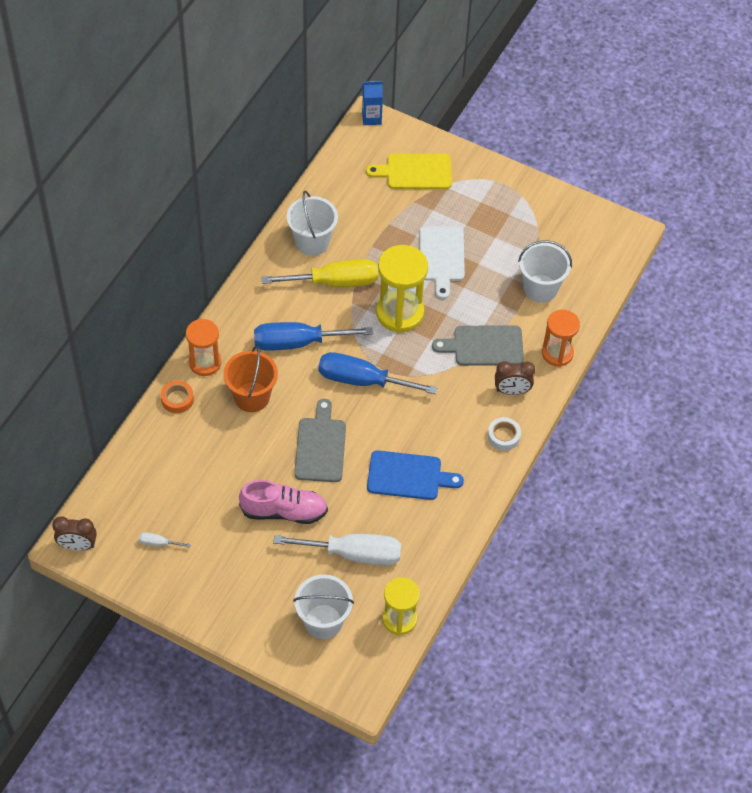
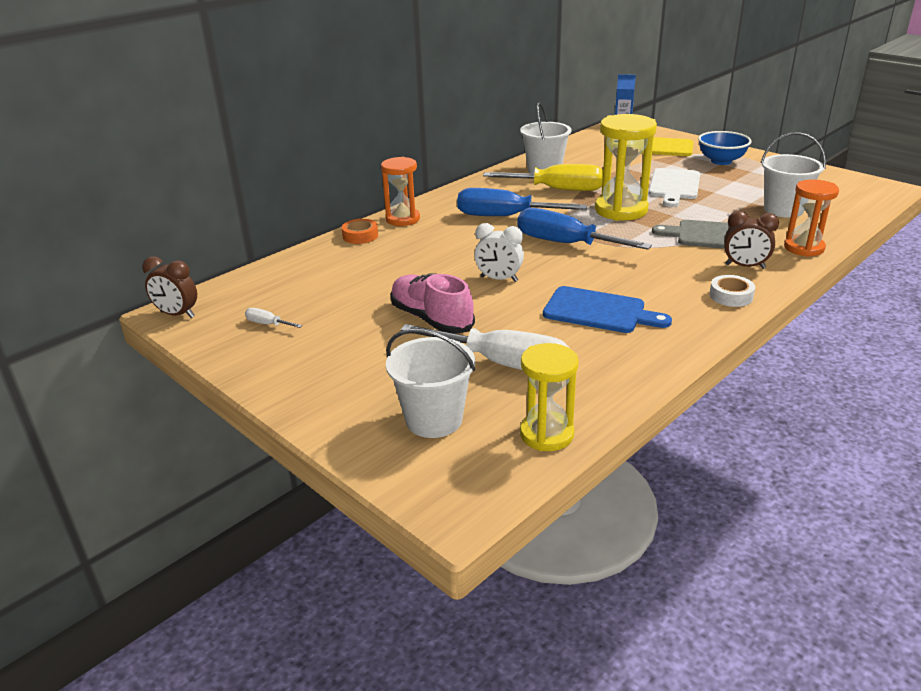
camera: 20 degrees right, 25 degrees down
(252, 397) = (438, 242): orange bucket -> none
(284, 511) = (431, 319): pink shoe -> pink shoe turned 150 degrees counterclockwise
(320, 446) = (499, 279): grey cutting board -> white clock
(481, 196) = (721, 161): none -> blue bowl

